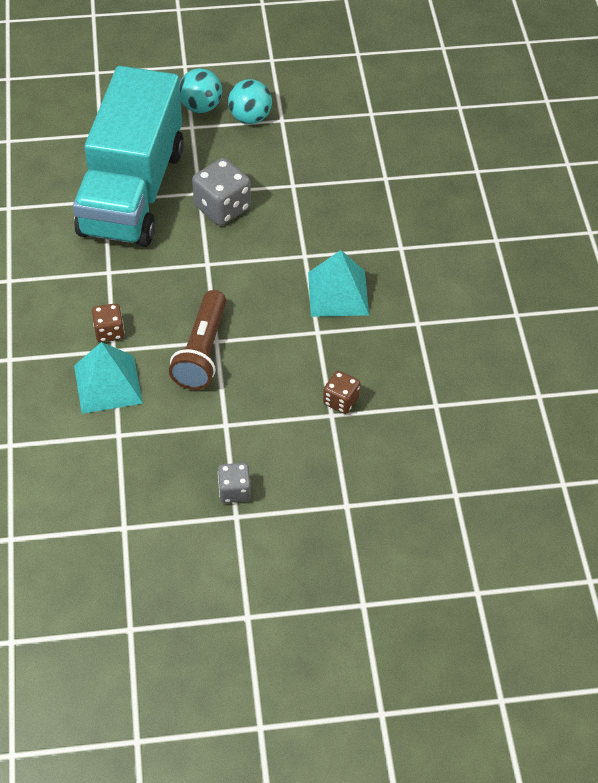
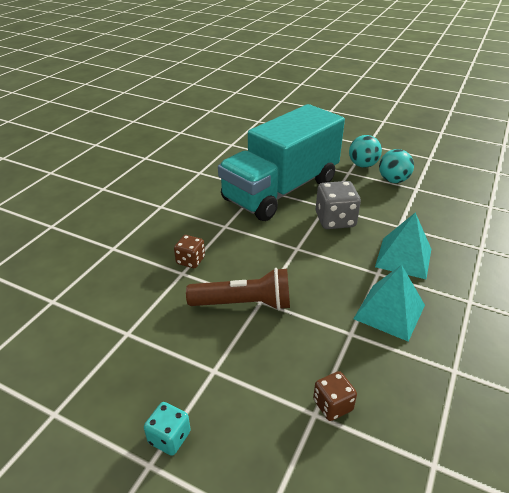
camera: 35 degrees right, 15 degrees down
(108, 384) = (156, 293): turquoise pyramid -> turquoise pyramid (403, 257)
(202, 351) = (243, 303): brown flashlight -> brown flashlight turned 135 degrees counterclockwise
(234, 491) = (169, 437): grey dice -> turquoise dice

